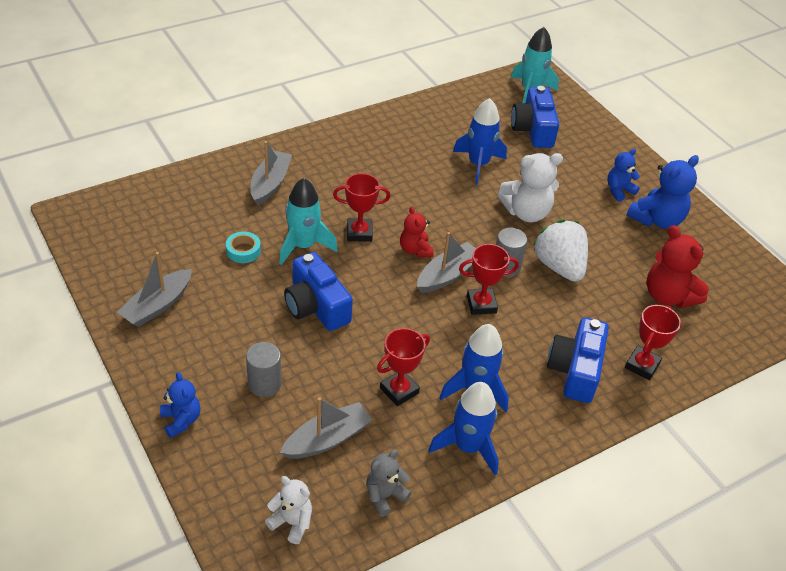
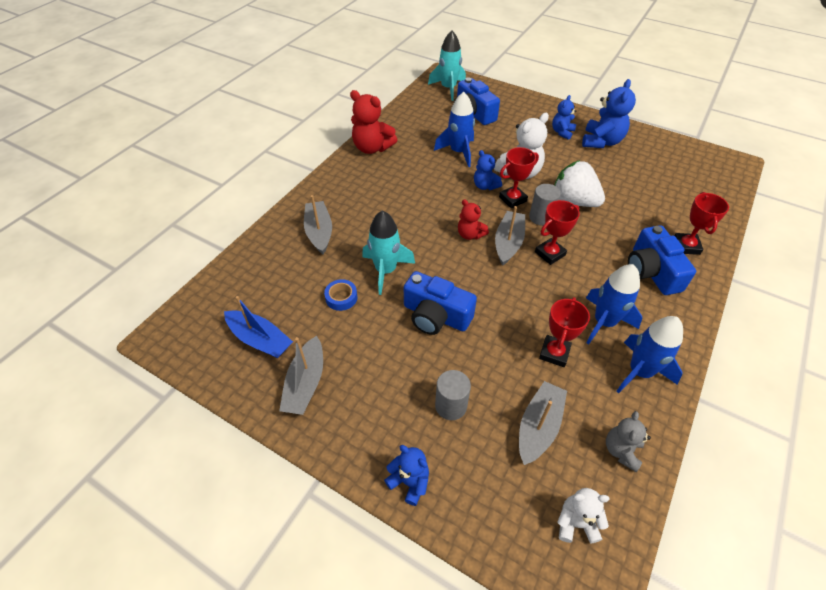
camera: 25 degrees left, 5 degrees up
(147, 253) = (260, 340): none -> blue boat
(243, 251) = (341, 297): turquoise tape -> blue tape
(359, 233) = (419, 240): red trophy -> red trophy (512, 199)
(475, 210) = (485, 186): none -> blue teddy bear
(668, 296) = (655, 190): red teddy bear -> red teddy bear (372, 148)

